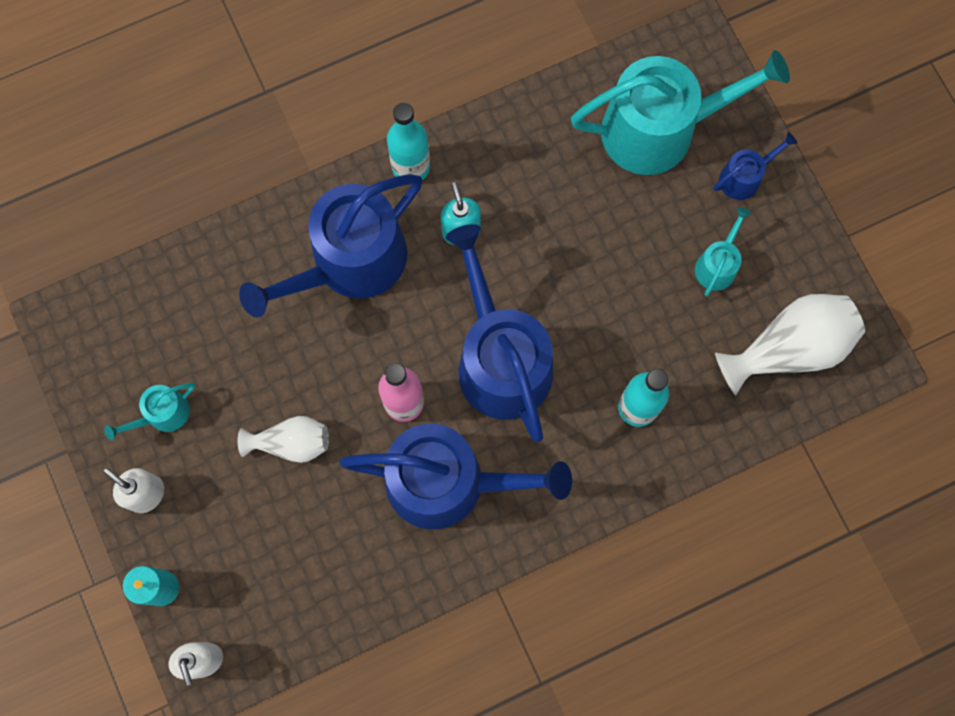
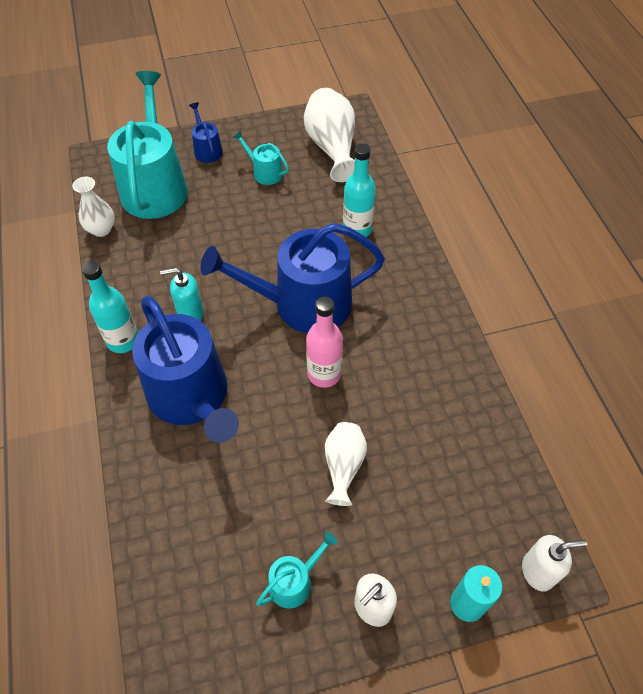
camera: 80 degrees left, 20 degrees down
(162, 414) = (295, 581): turquoise watering can -> turquoise watering can turned 105 degrees counterclockwise
(448, 482) = (396, 352): blue watering can -> none
(571, 88) = (101, 229): none -> white vase

